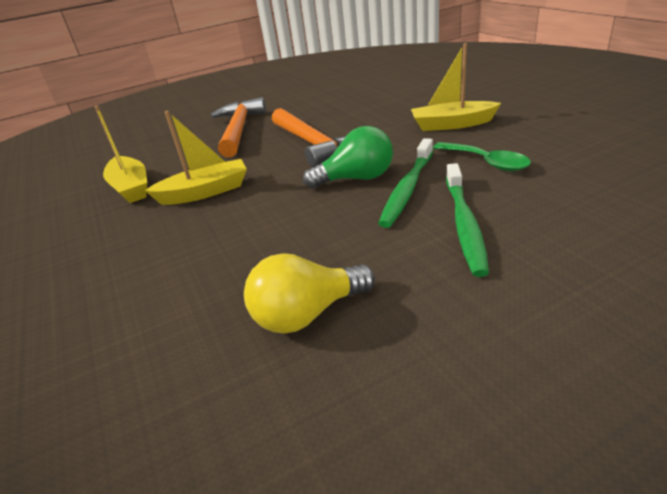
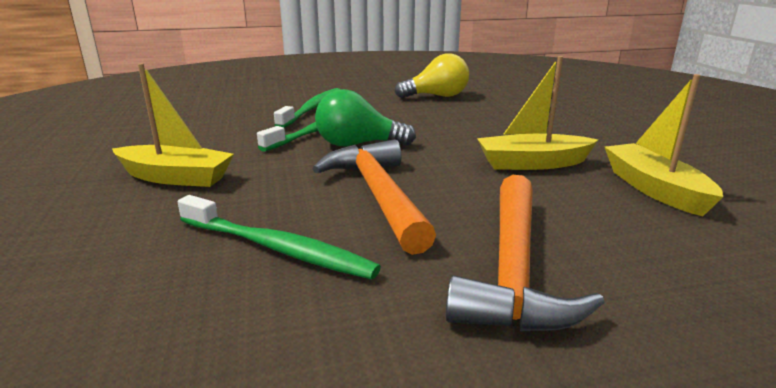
camera: 170 degrees left, 10 degrees down
(345, 113) = (276, 248): none -> green toothbrush
(486, 162) = (229, 135): green spoon -> none

